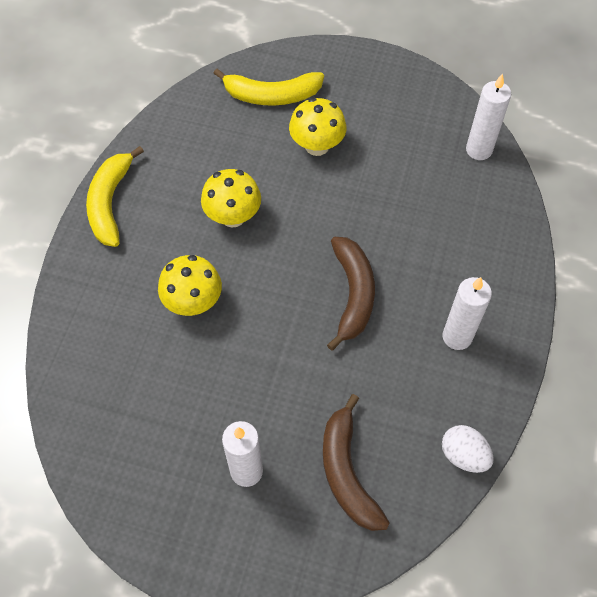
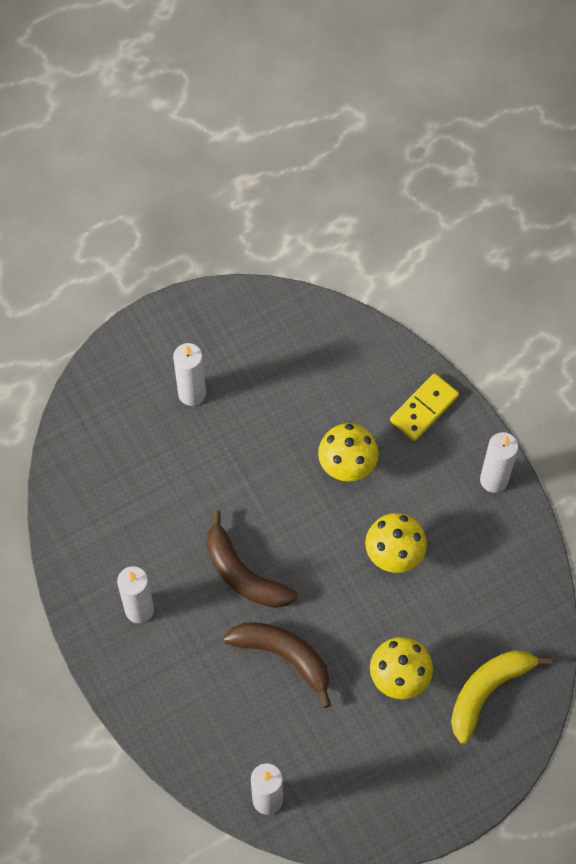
camera: 135 degrees right, 5 degrees up
(92, 291) = (424, 408): none -> yellow domino
(110, 203) = (494, 480): yellow banana -> white candle
(347, 472) = (128, 449): brown banana -> brown banana (284, 656)
(463, 455) = (62, 527): white egg -> none

